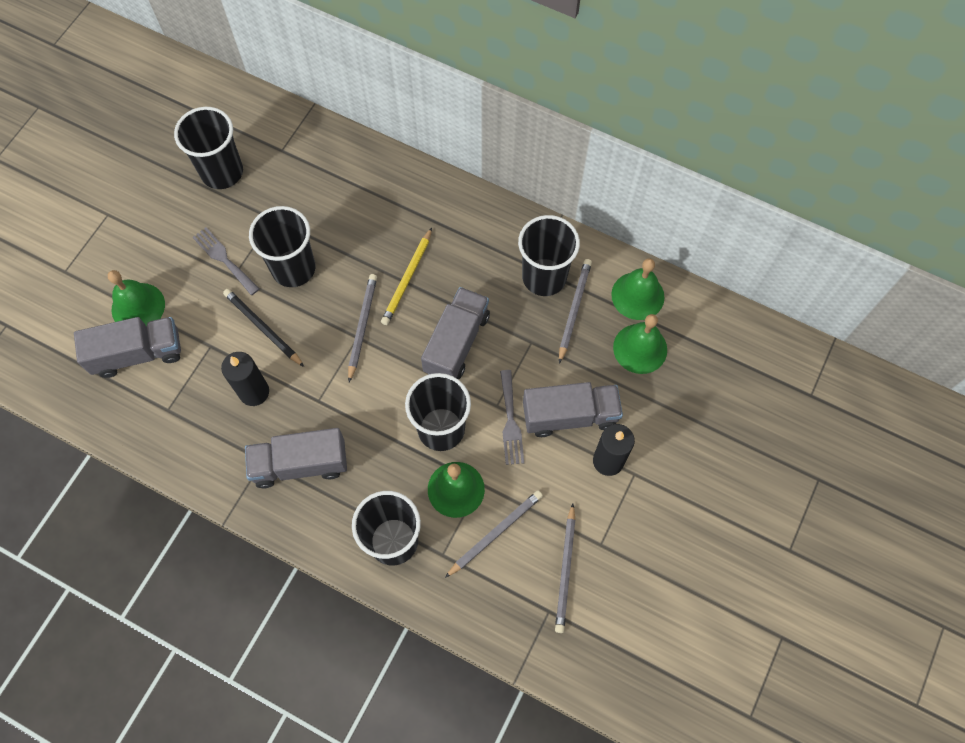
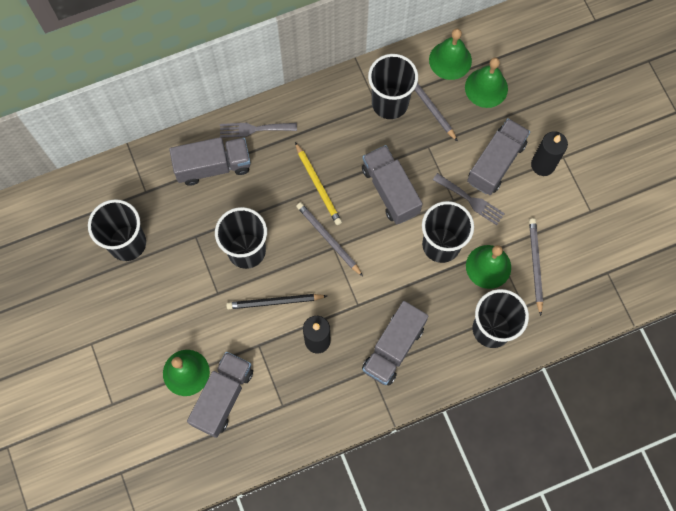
camera: 50 degrees left, 5 degrees up
(224, 259) = (198, 290): grey fork -> grey fork (254, 129)
(351, 183) = (213, 166): none -> grey truck
(566, 570) = (590, 243): grey pencil -> none

